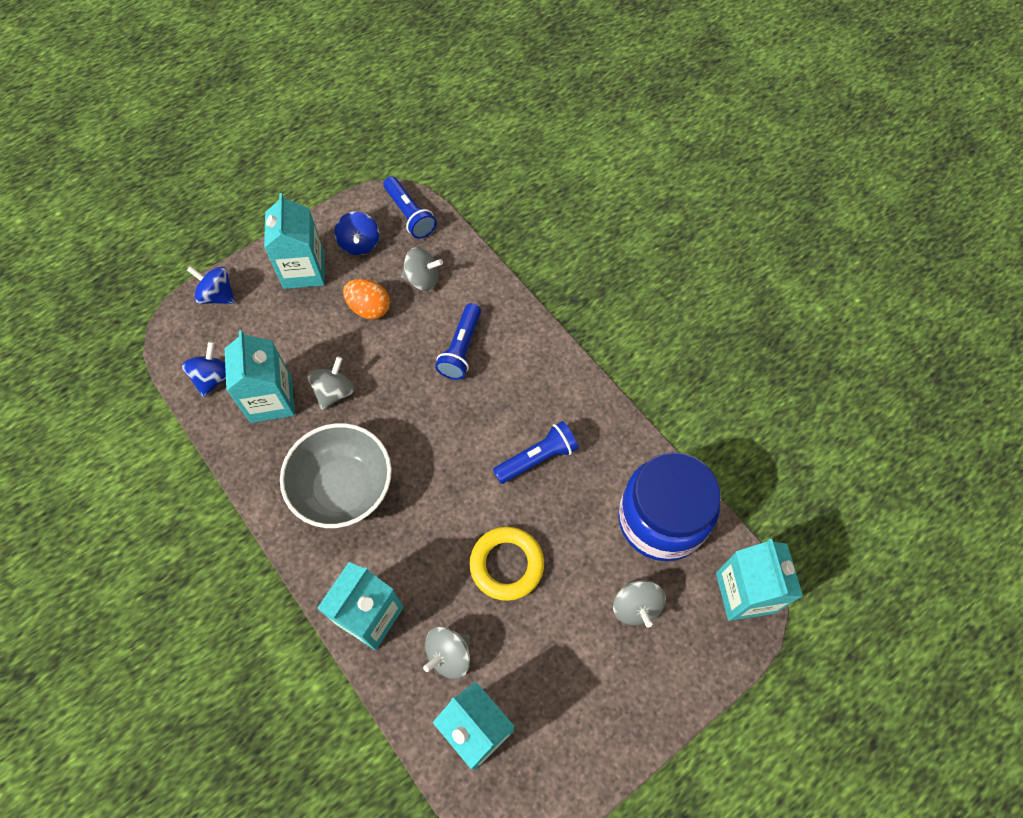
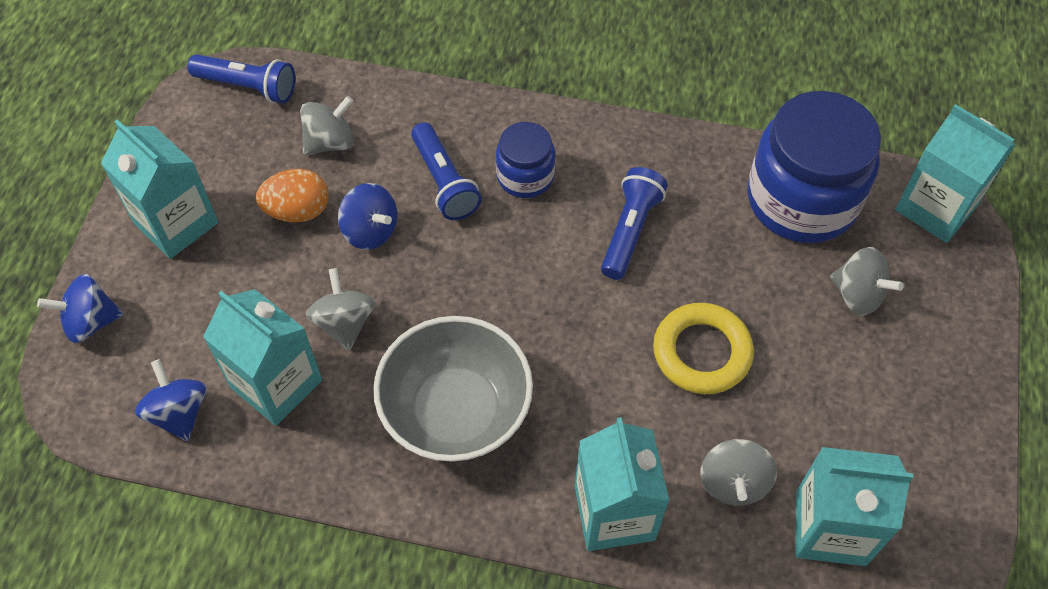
camera: 40 degrees left, 5 degrees down
(360, 244) = (217, 153): blue spinning top -> blue spinning top (370, 231)
(509, 379) = (525, 176): none -> blue jar

